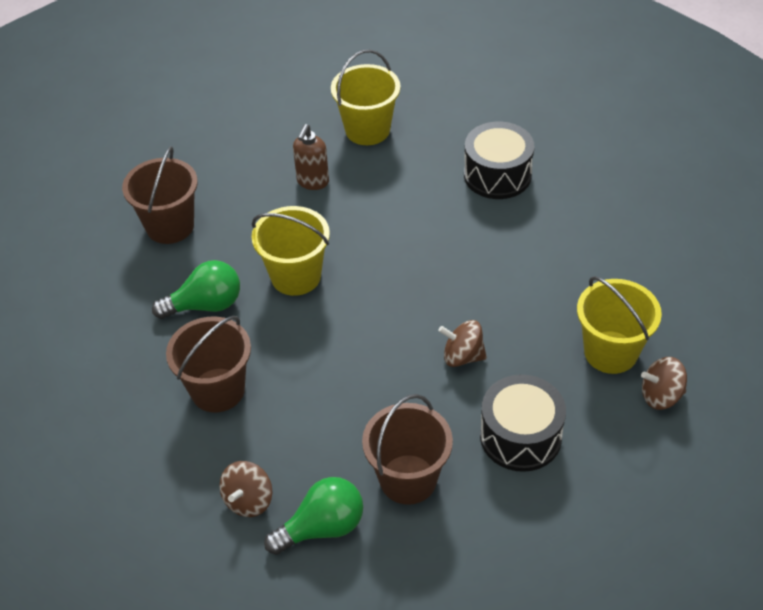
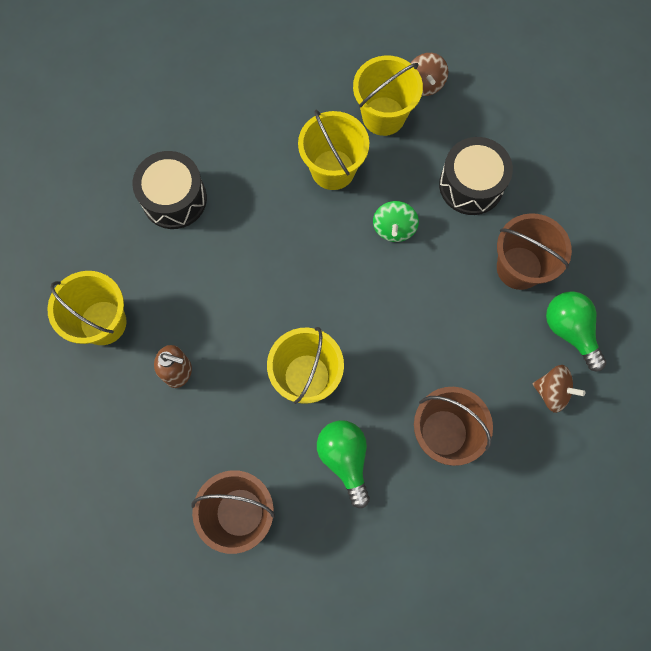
camera: 95 degrees left, 25 degrees up
(462, 356) = (394, 228): brown spinning top -> green spinning top
(536, 303) = (333, 169): none -> yellow bucket

